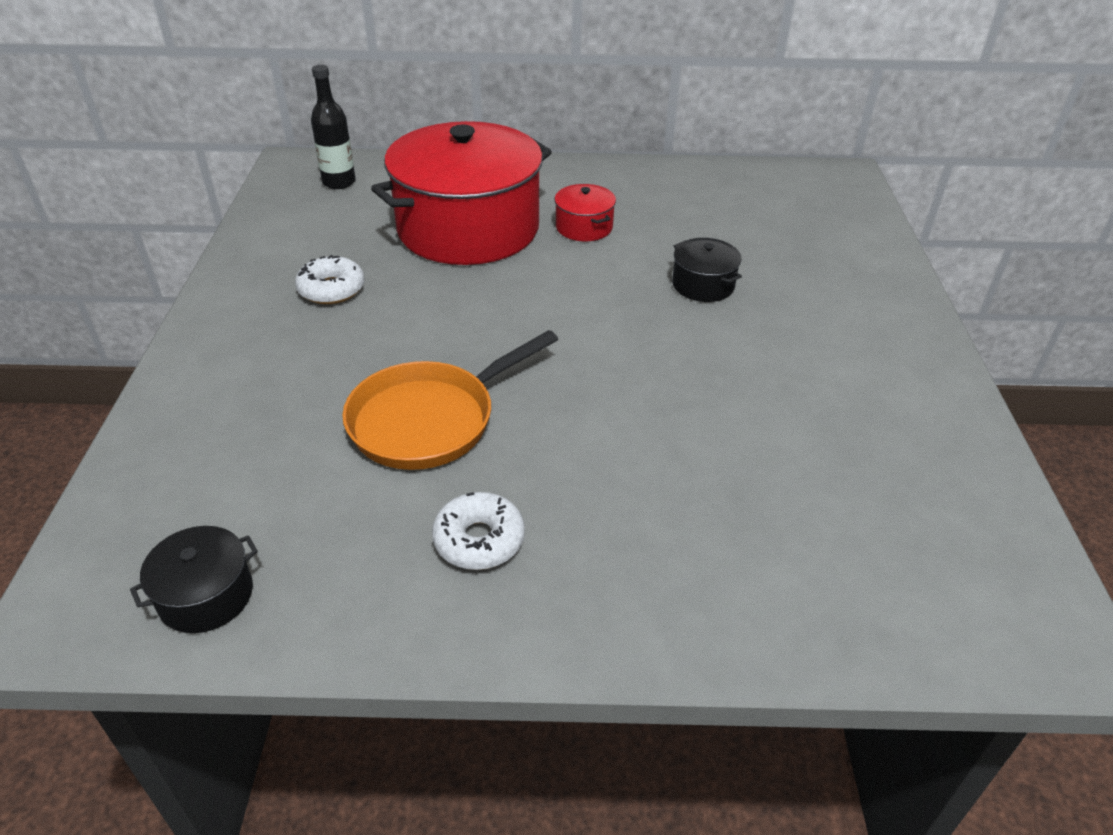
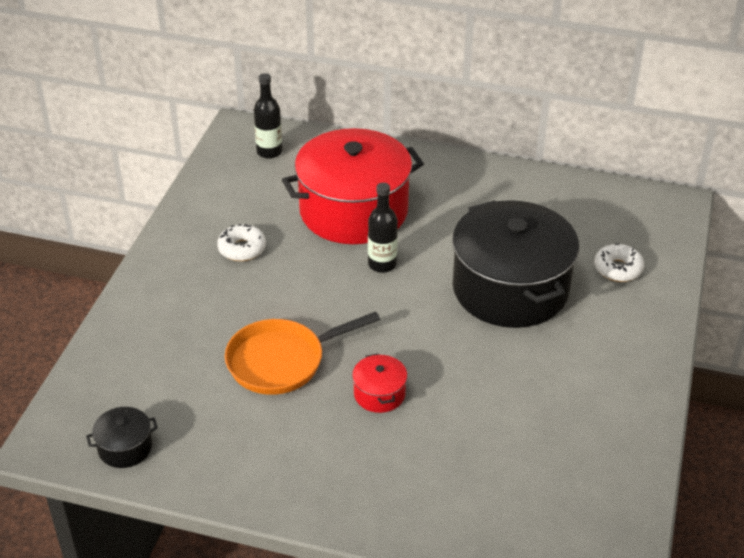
camera: 15 degrees right, 0 degrees up
(479, 540) = (288, 446): white donut -> white donut (618, 269)
(528, 281) = (382, 264): none -> black bottle
(584, 227) = (441, 223): red pot -> red pot (379, 394)
(703, 285) = (510, 289): black pot -> black pot, size x2.46

